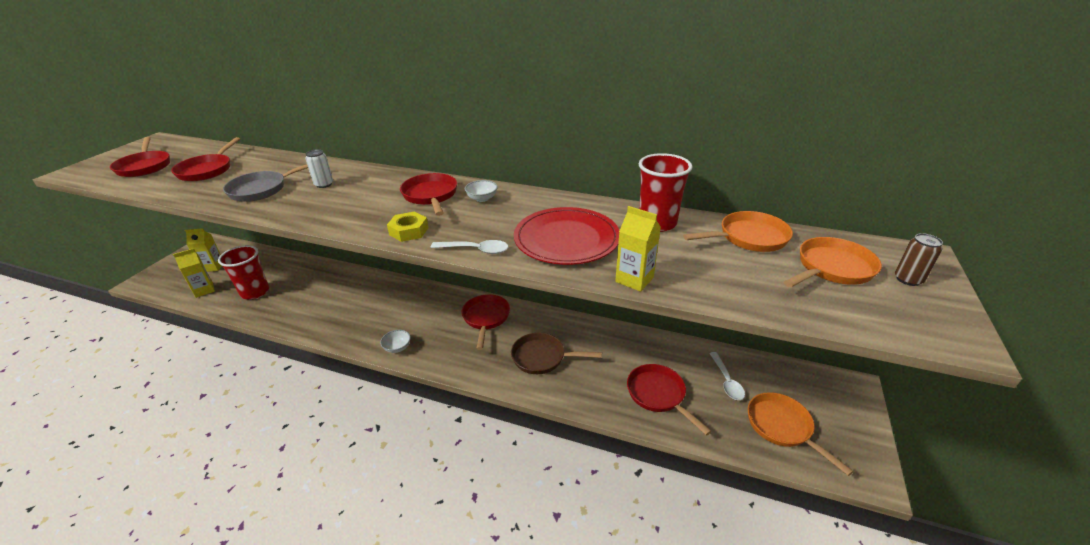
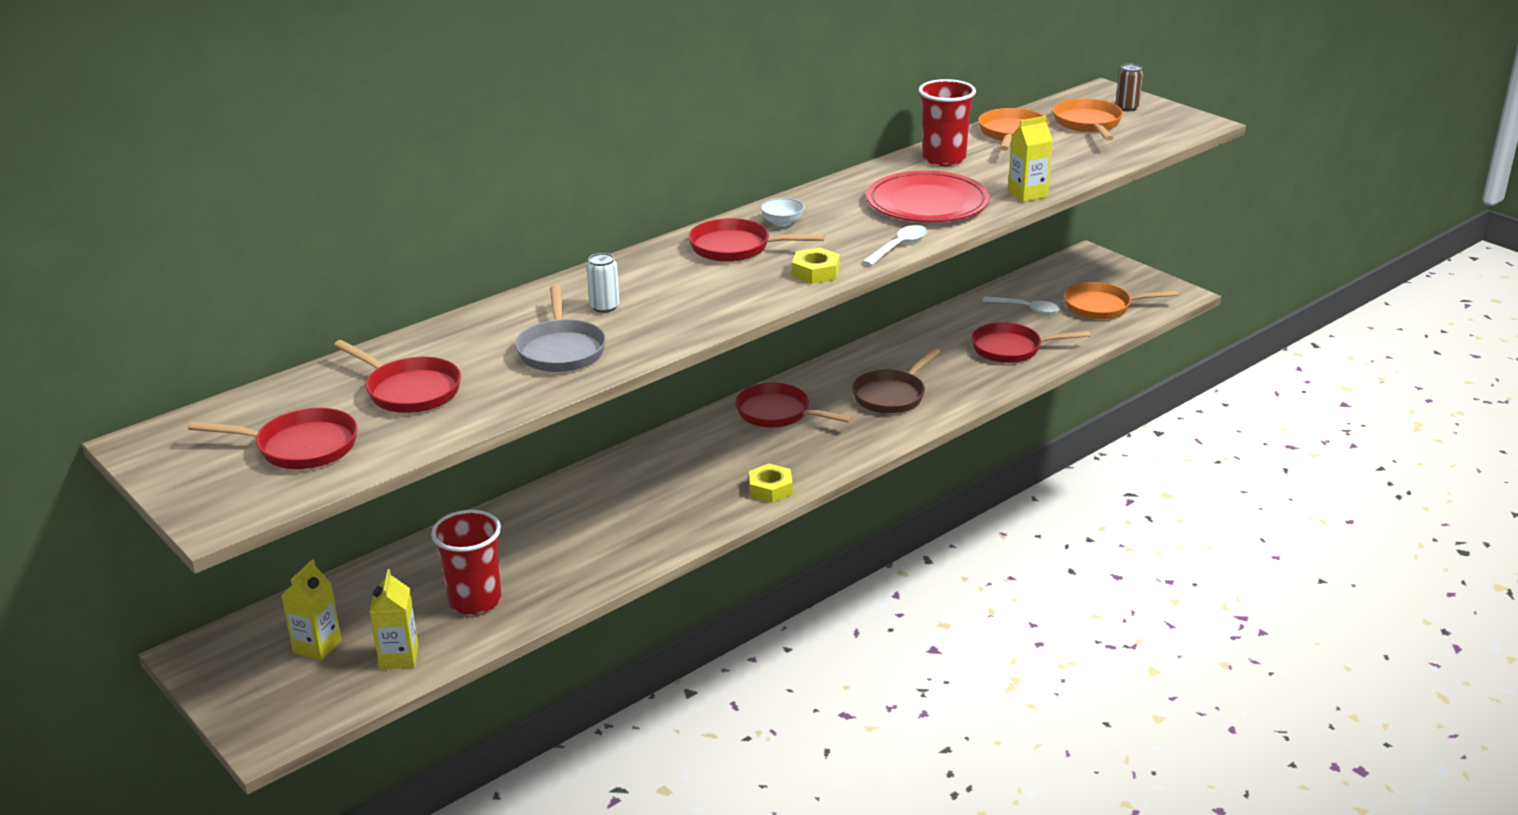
camera: 60 degrees left, 5 degrees down
(397, 348) = (770, 489): white bowl -> yellow nut

